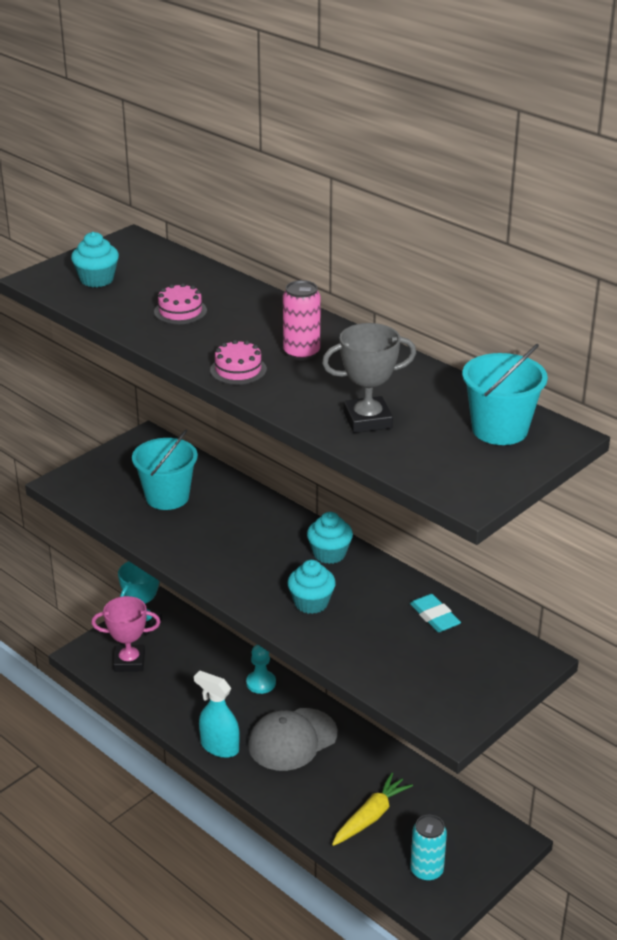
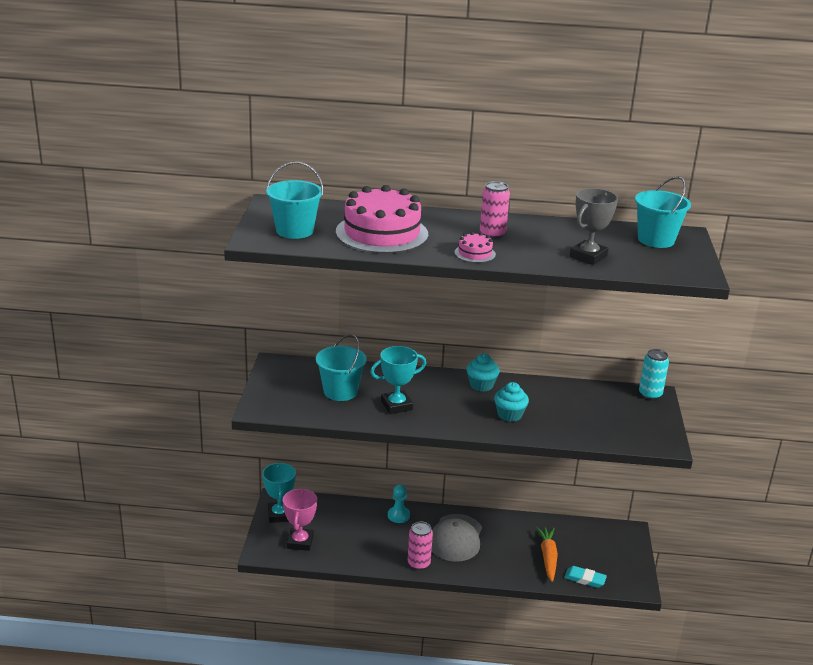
camera: 40 degrees left, 5 degrees down
(97, 279) = (294, 231): turquoise cupcake -> turquoise bucket
(129, 662) = (300, 542): pink trophy -> pink trophy turned 45 degrees counterclockwise
(180, 311) = (382, 233): pink cake -> pink cake, size x2.31
(203, 537) = (396, 405): none -> turquoise trophy
(219, 747) = (418, 563): turquoise spray bottle -> pink can
(370, 817) = (548, 557): yellow carrot -> orange carrot
(426, 870) = (608, 569): turquoise can -> turquoise can (650, 394)
(434, 616) = (581, 394): turquoise eraser -> turquoise eraser (585, 579)

